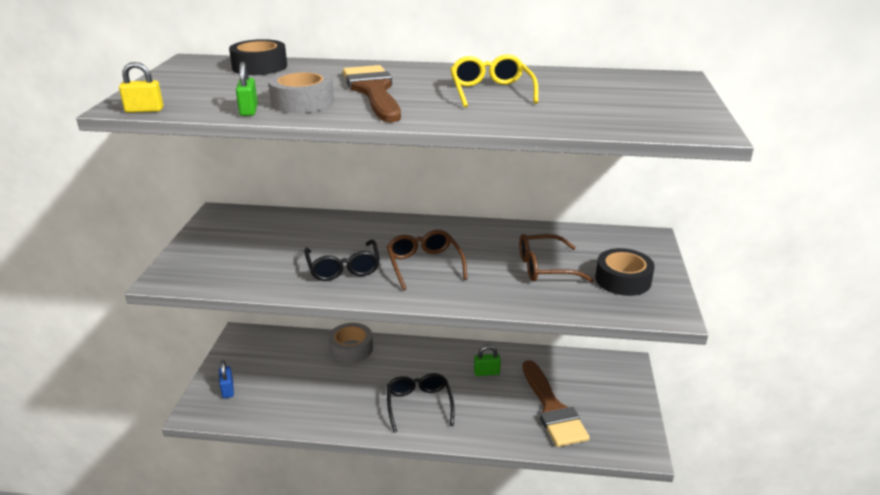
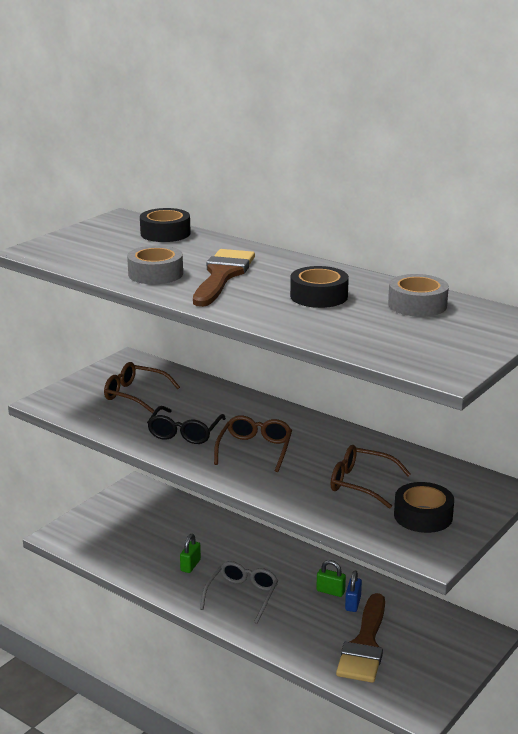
camera: 30 degrees right, 5 degrees down
(144, 110) = (39, 257): yellow padlock -> none
(228, 390) = (92, 527): blue padlock -> blue padlock (353, 603)
(249, 110) = (108, 273): green padlock -> green padlock (190, 565)
(257, 245) = (135, 394): none -> brown glasses
(351, 348) = (222, 528): grey tape -> grey tape (417, 305)
(419, 405) = (242, 596): black glasses -> grey glasses
(491, 91) = (319, 296): yellow glasses -> black tape

